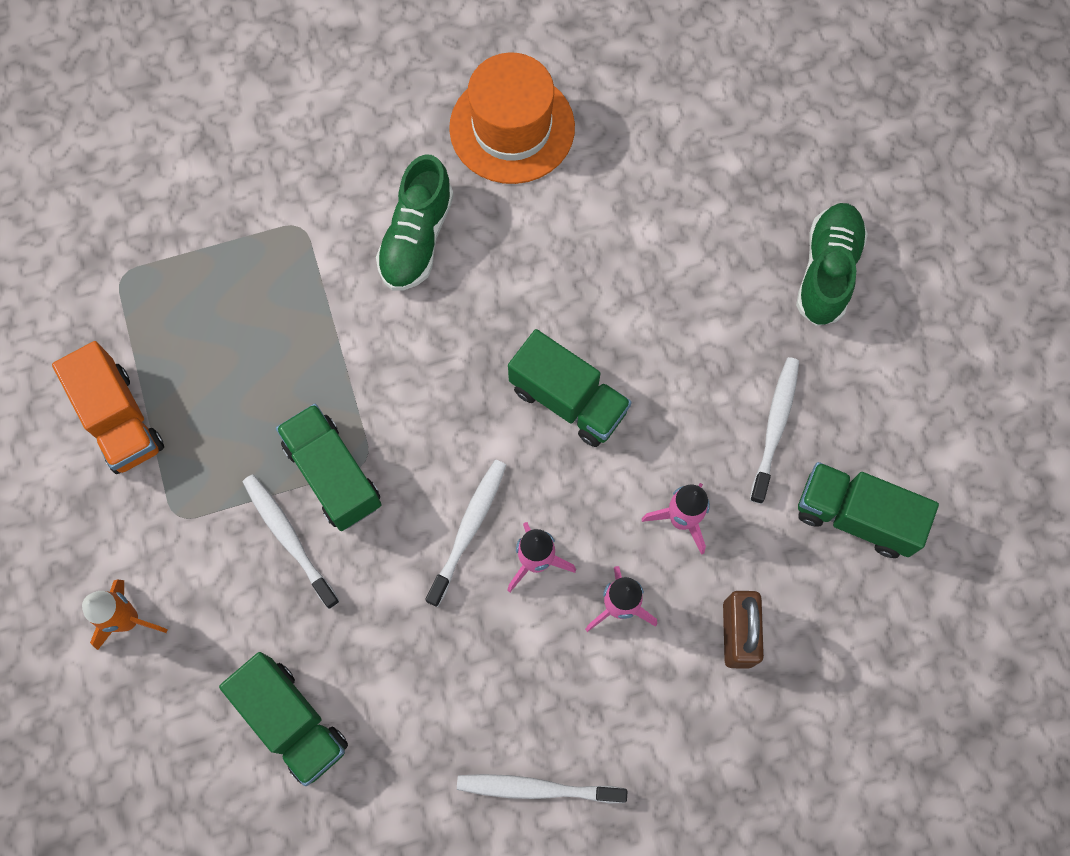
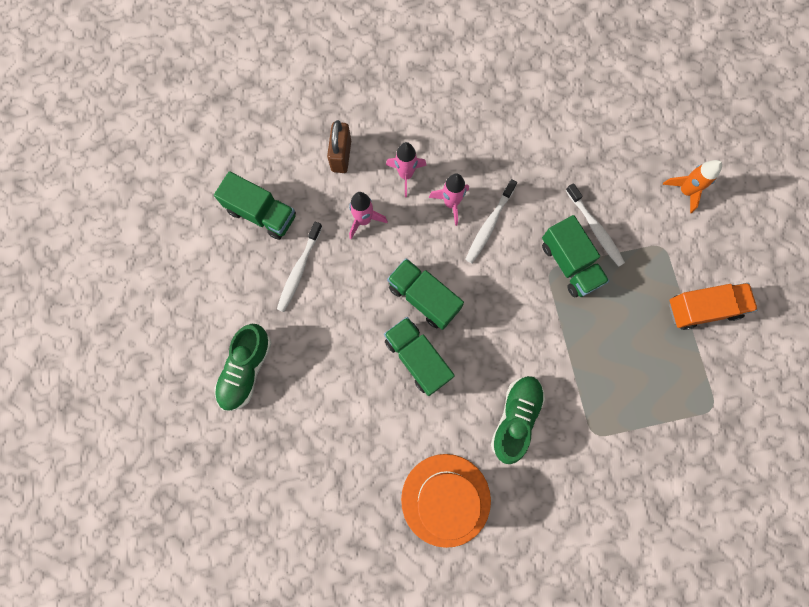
camera: 175 degrees left, 5 degrees up
(120, 420) = (703, 309): orange truck -> orange truck turned 105 degrees clockwise
(292, 722) = (590, 131): green truck -> green truck (417, 358)
(537, 788) = (459, 89): white toothbrush -> none

